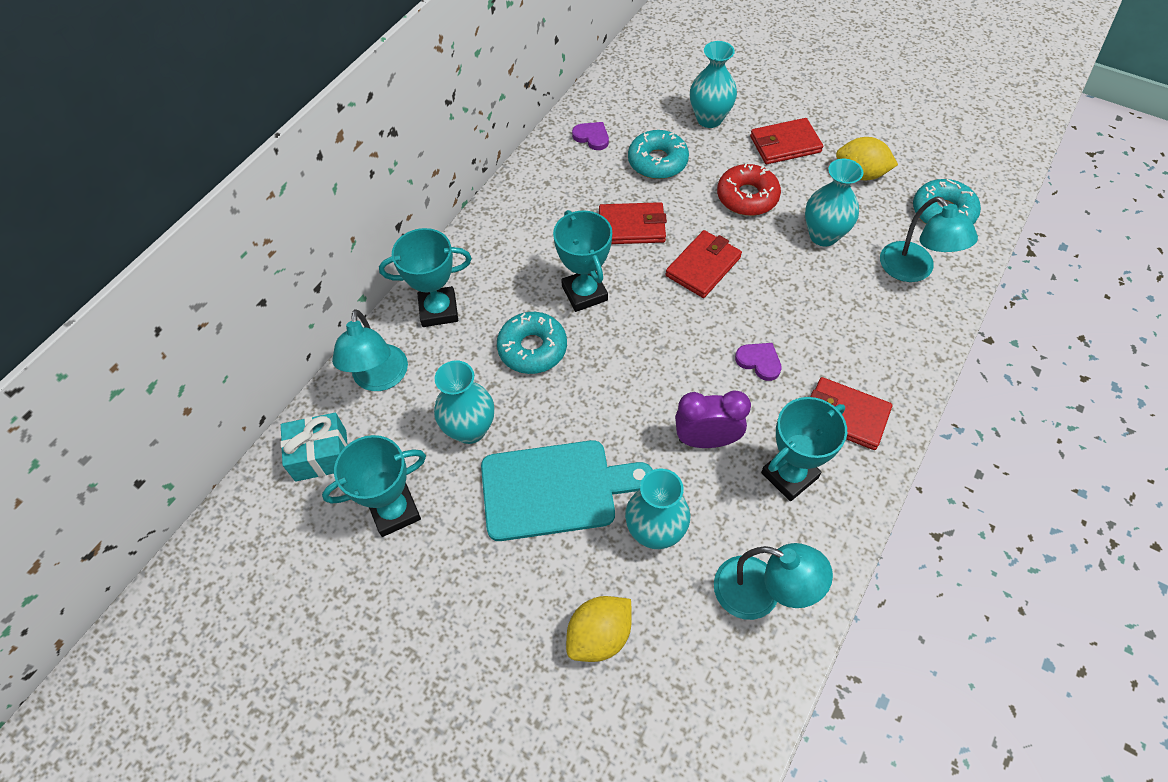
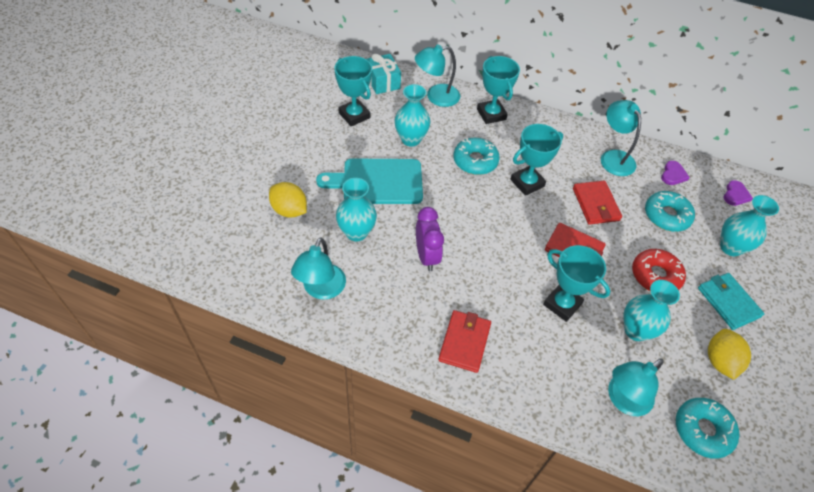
camera: 75 degrees right, 5 degrees down
(552, 187) = (614, 157): none -> turquoise lamp
(555, 489) = (378, 182): turquoise cutting board -> turquoise cutting board turned 105 degrees clockwise
(759, 361) = (498, 286): purple heart -> purple heart (735, 195)
(785, 144) = (728, 302): red wallet -> turquoise wallet
(789, 475) = (408, 305): turquoise trophy -> turquoise trophy (562, 304)

